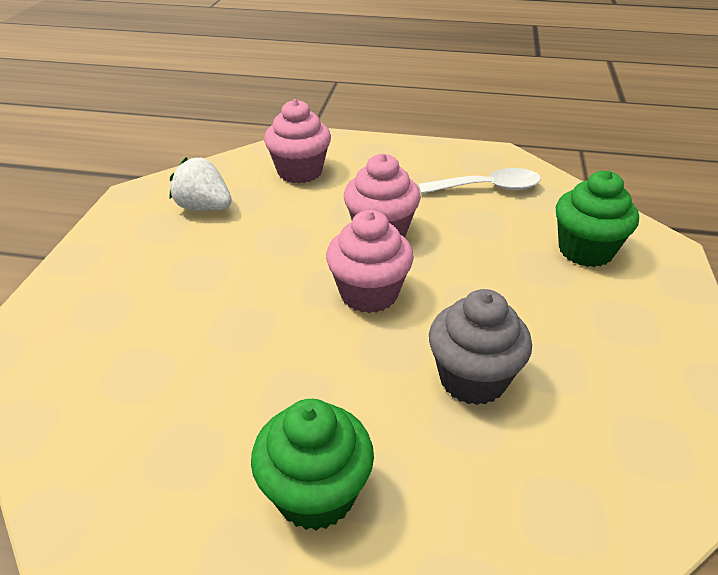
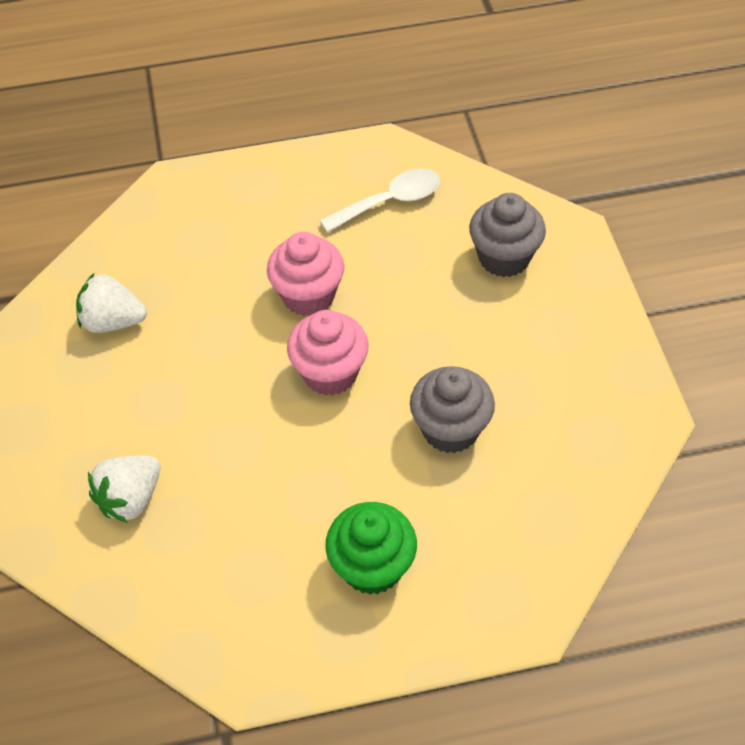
camera: 20 degrees left, 15 degrees up
(116, 339) = (131, 499): none -> white strawberry
(300, 172) = (185, 238): pink cupcake -> none
(585, 251) = (504, 257): green cupcake -> grey cupcake

